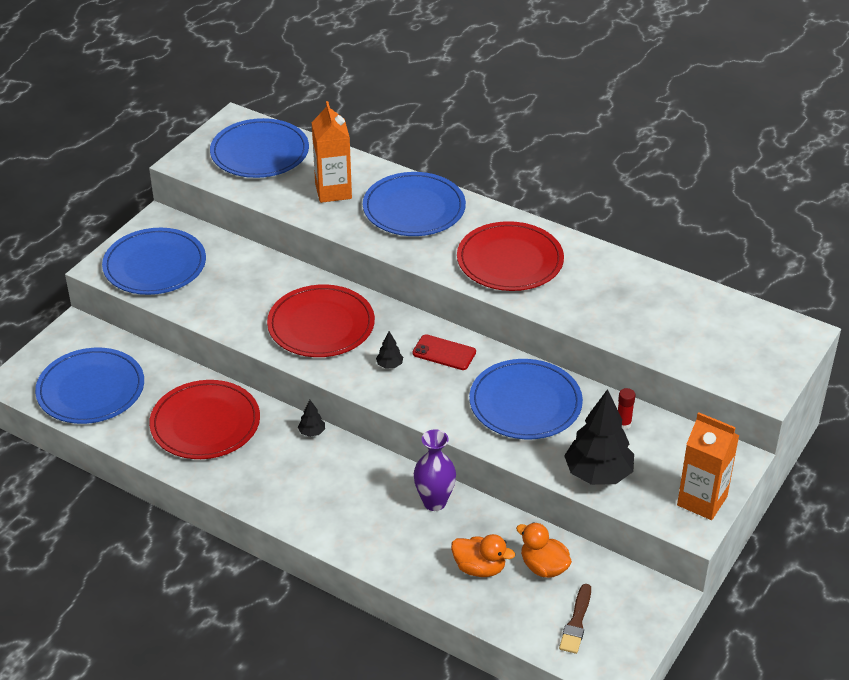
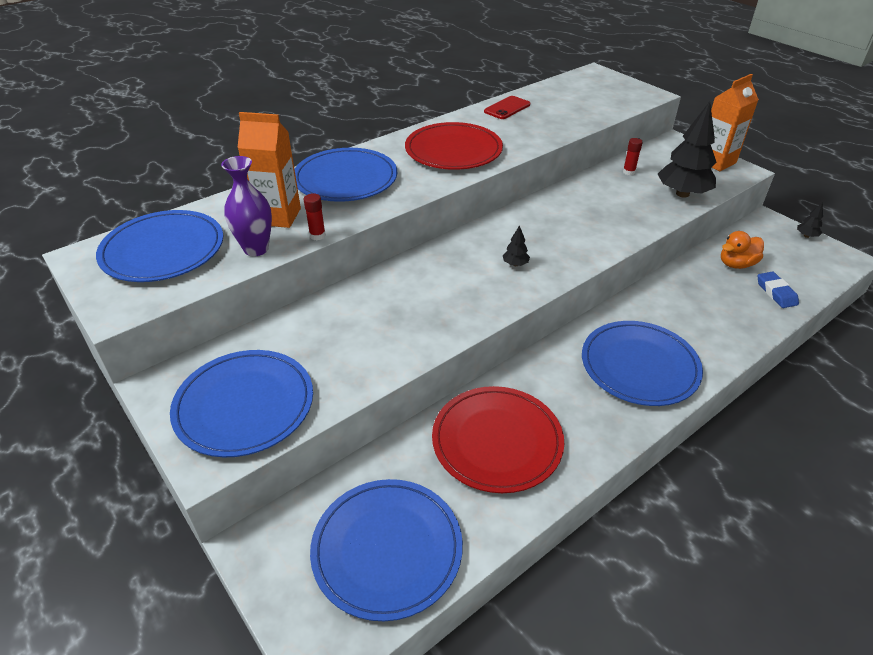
camera: 70 degrees left, 0 degrees up
(312, 432) = (541, 359): black tree -> black tree (806, 236)
(316, 221) = (317, 235): none -> red glue stick
(321, 325) = (435, 294): red plate -> none
(434, 502) = (654, 303): purple vase -> purple vase (256, 249)
(444, 353) = (512, 232): red phone -> red phone (507, 108)
(479, 568) = (736, 296): orange duck -> none
(503, 602) = (776, 293): none -> blue eraser
(525, 403) = (592, 207): blue plate -> blue plate (639, 366)
(576, 622) = (796, 263): brown brush -> none

